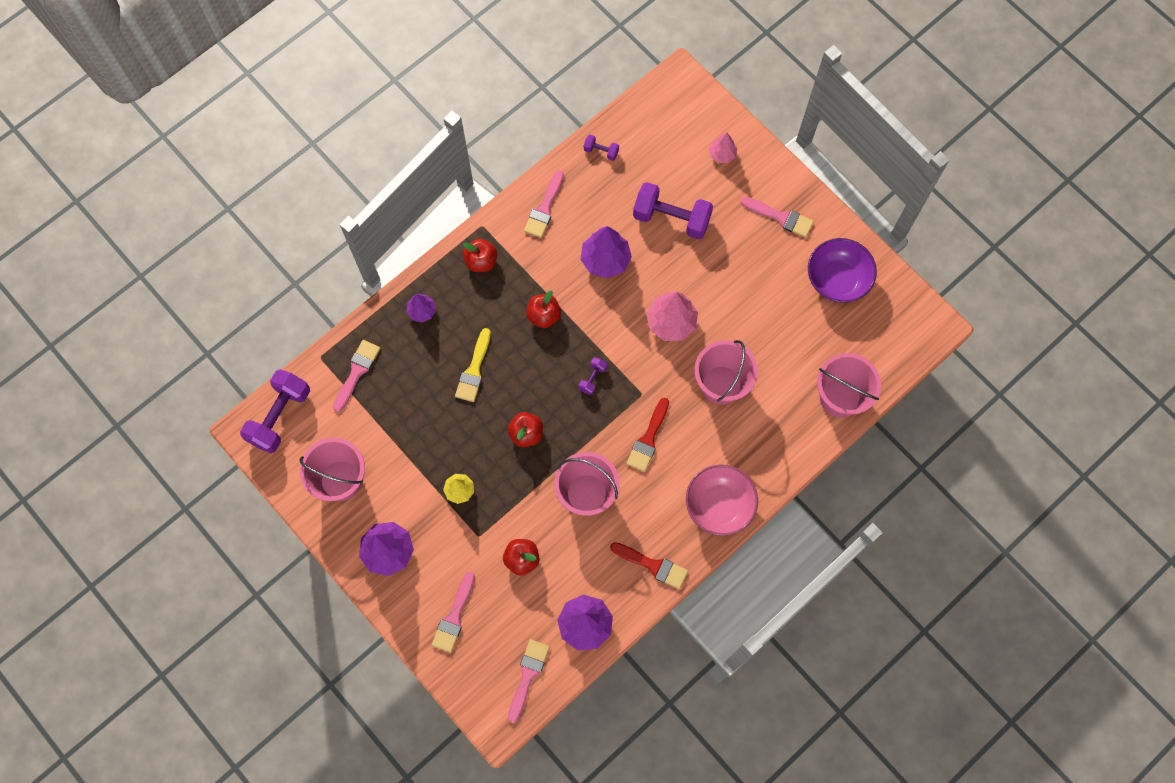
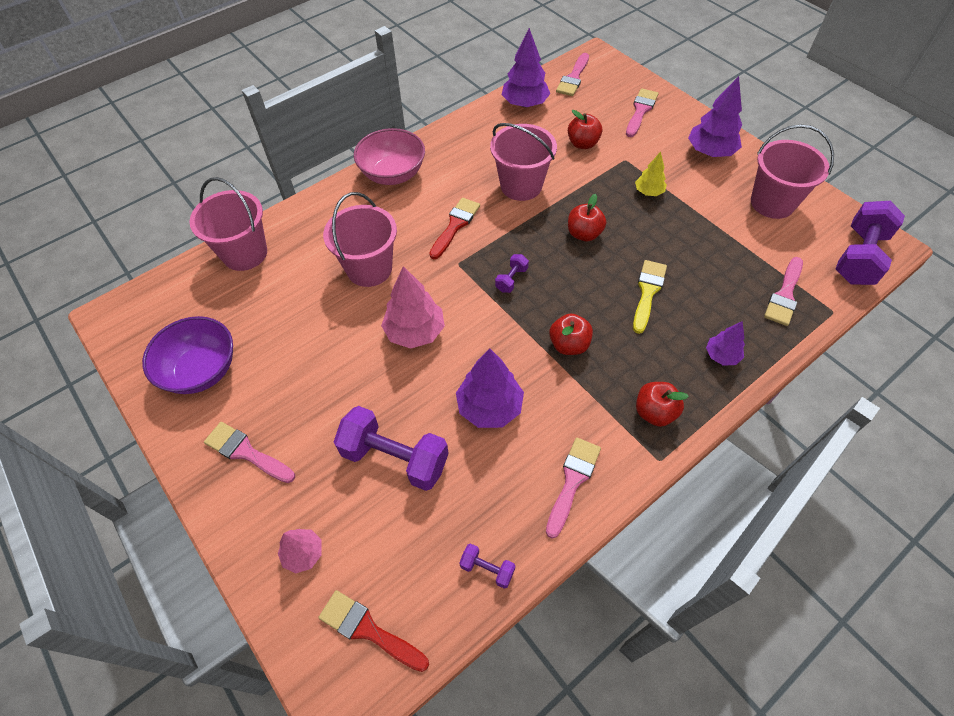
camera: 175 degrees left, 15 degrees down
(653, 565) = (461, 137): red brush -> red brush (368, 630)

